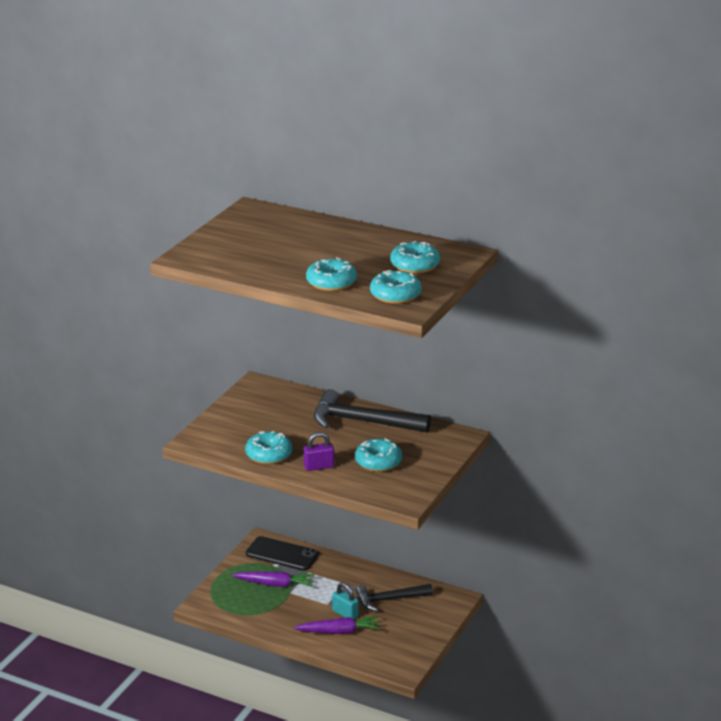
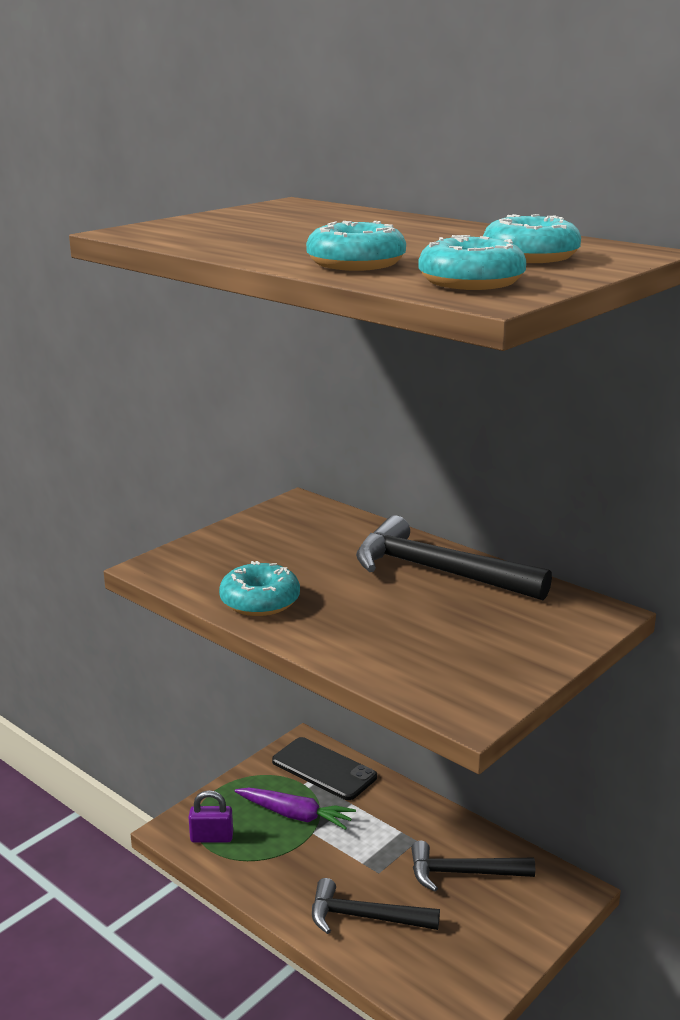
camera: 15 degrees right, 5 degrees down
(319, 466) = (333, 631): purple padlock -> purple padlock (211, 837)
(339, 631) = (364, 917): purple carrot -> black hammer
(345, 613) = (385, 885): turquoise padlock -> none
(378, 462) = (440, 637): turquoise donut -> none

